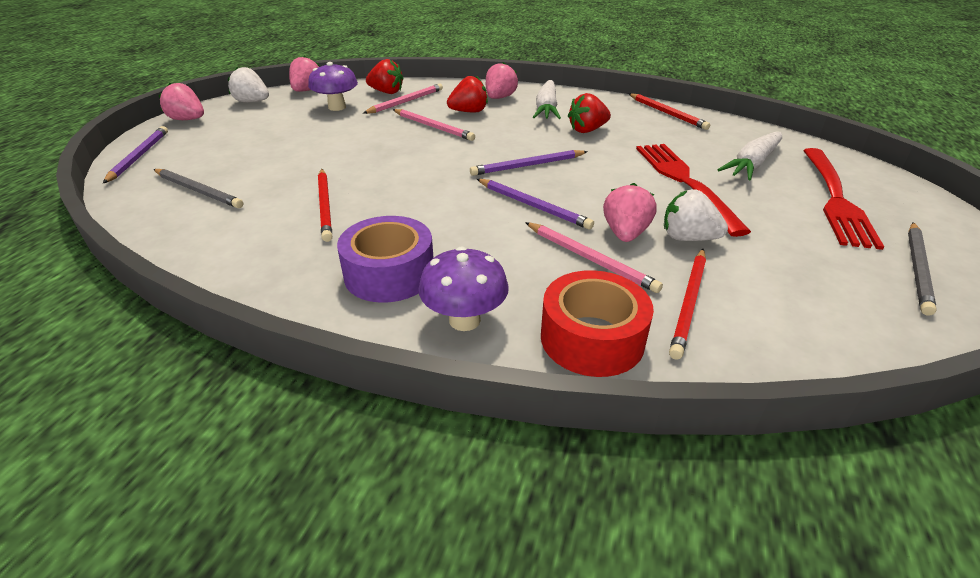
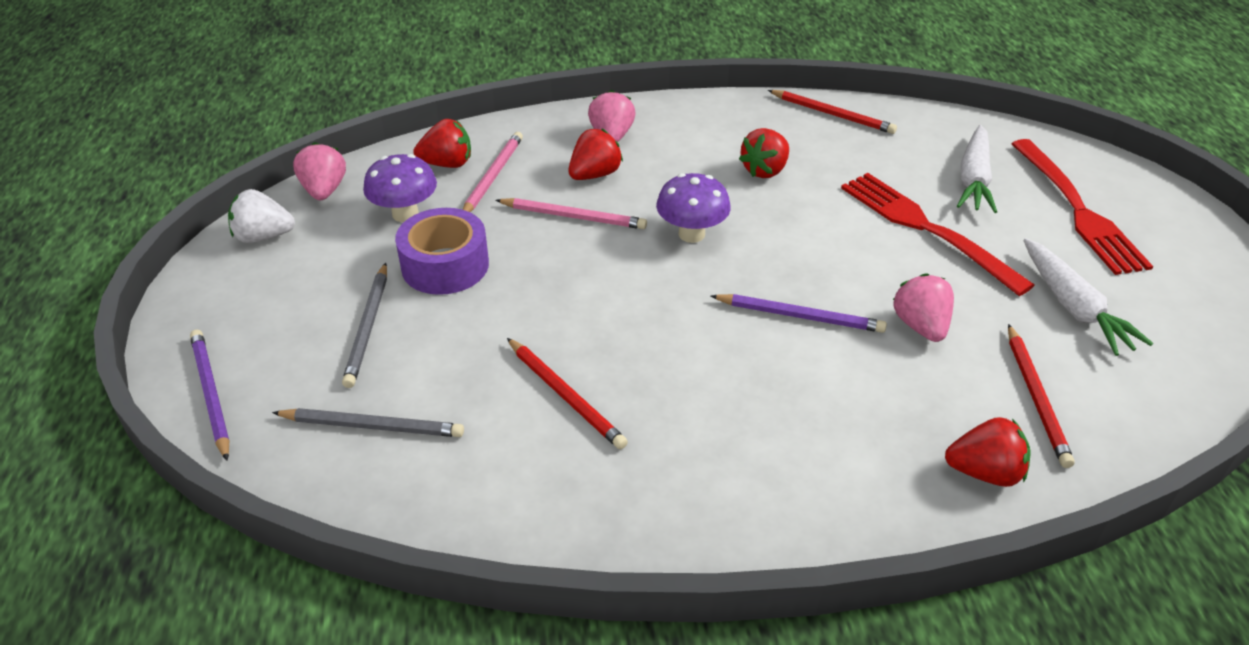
camera: 25 degrees left, 5 degrees up
(188, 120) = (202, 301): pink strawberry -> none
(389, 274) = (732, 467): purple tape -> purple tape (445, 265)
(464, 320) = (857, 497): purple mushroom -> purple mushroom (691, 234)
(527, 166) = (744, 253): purple pencil -> none
(546, 108) = (687, 142): white carrot -> white carrot (1073, 307)
(590, 259) = (912, 373): pink pencil -> none
(592, 338) = (984, 472): red tape -> red strawberry
(687, 238) = (981, 312): white strawberry -> none
(918, 269) = (1190, 285): grey pencil -> grey pencil (368, 327)

